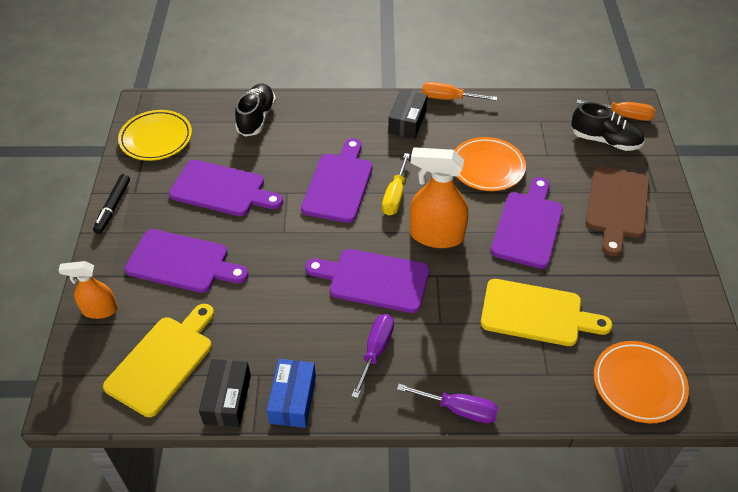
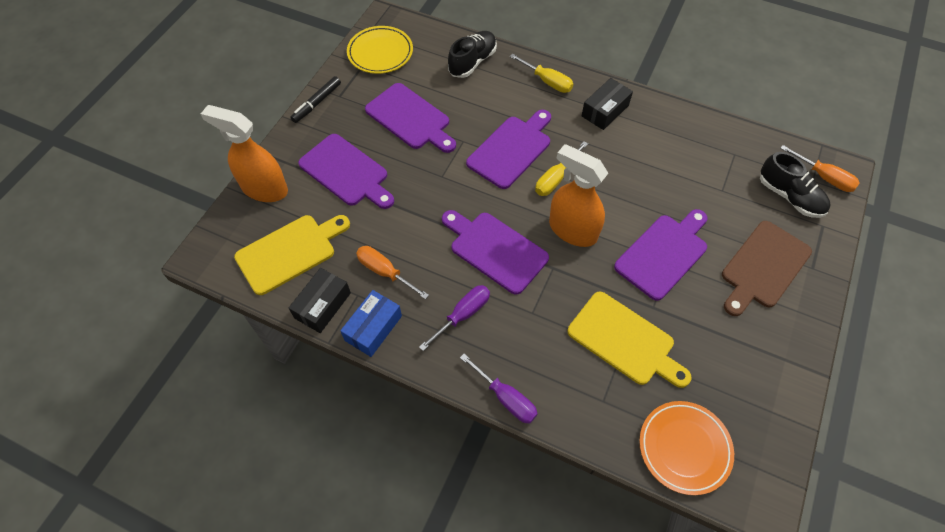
camera: 25 degrees right, 10 degrees up
(99, 310) = (264, 188): orange spray bottle -> orange spray bottle, size x1.65
(339, 113) = (547, 81): none -> yellow screwdriver
(449, 98) = (656, 101): orange screwdriver -> orange screwdriver (385, 272)
(487, 167) = (656, 182): orange plate -> none

